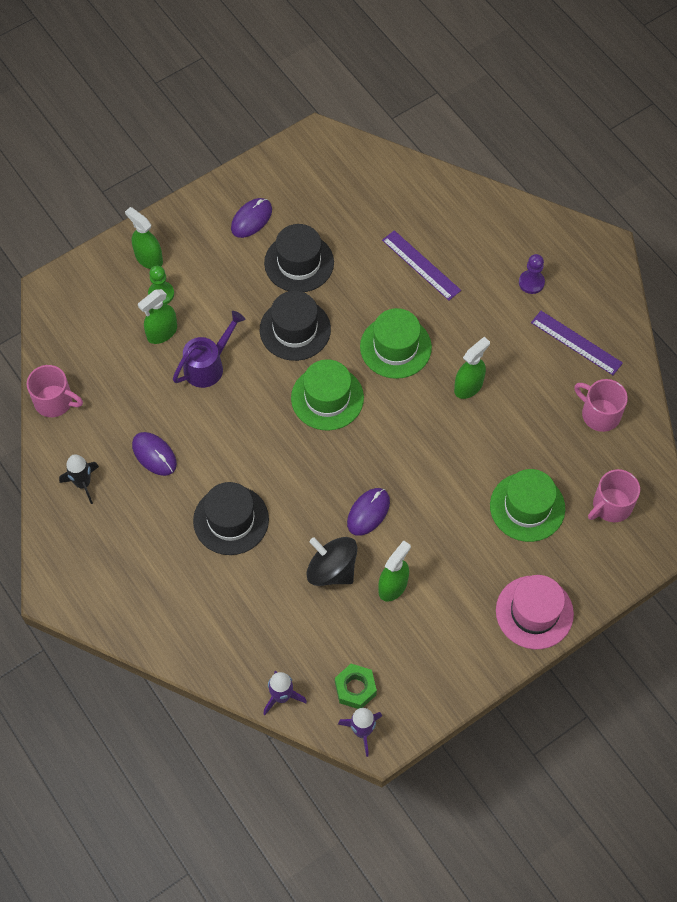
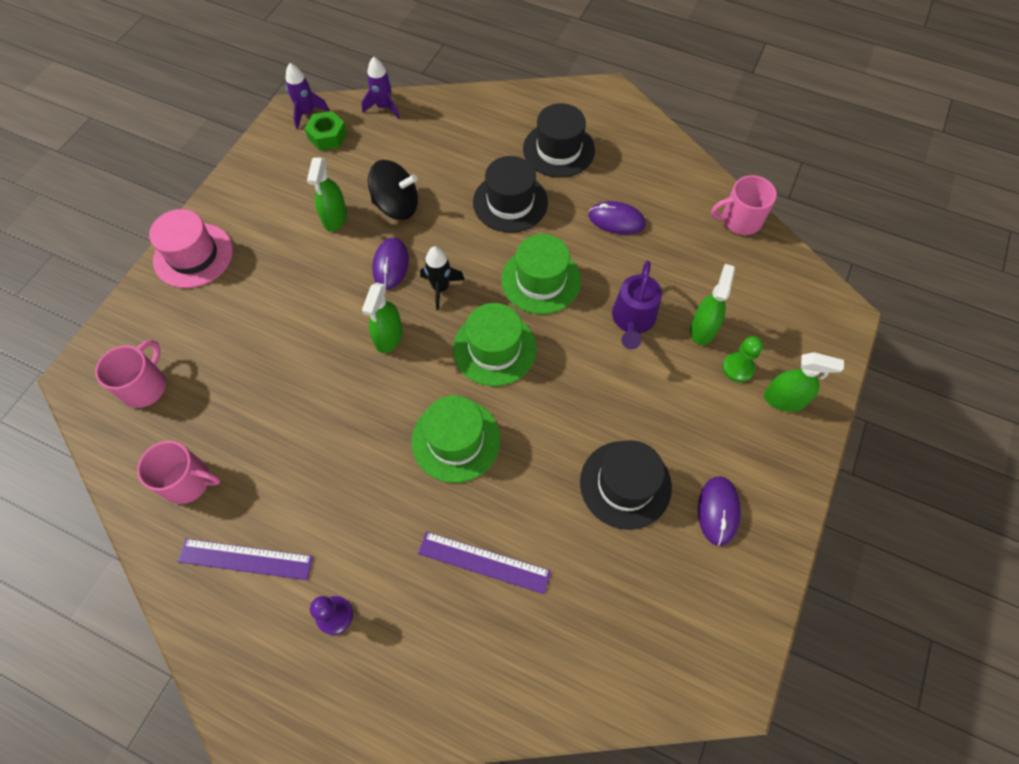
camera: 150 degrees right, 0 degrees up
(83, 483) = (656, 171): black rocket -> black rocket (441, 288)
(295, 329) = (575, 403): black hat -> black hat (558, 150)
(468, 386) = (352, 437): green spray bottle -> green spray bottle (388, 337)
(527, 507) = (235, 342): green hat -> green hat (541, 280)

